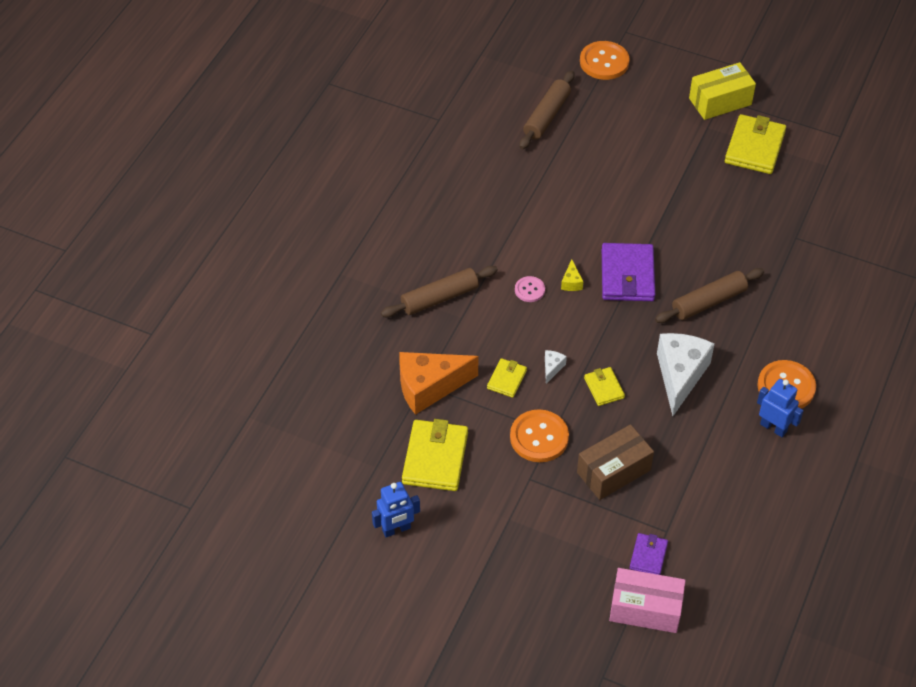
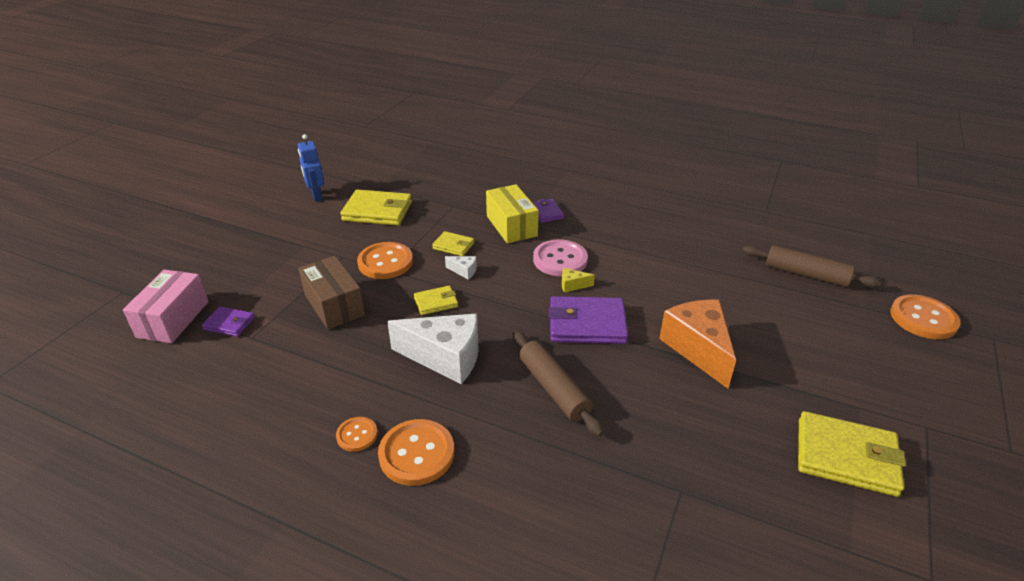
camera: 90 degrees right, 15 degrees down
(429, 387) = (449, 208): orange cheese -> orange cheese (698, 349)
(439, 298) = (546, 213): brown rolling pin -> purple wallet
(529, 290) = (560, 260): pink button -> pink button, size x1.81
(720, 101) = (920, 424): yellow box -> yellow box (511, 226)
(773, 427) = (357, 435): blue robot -> orange button

